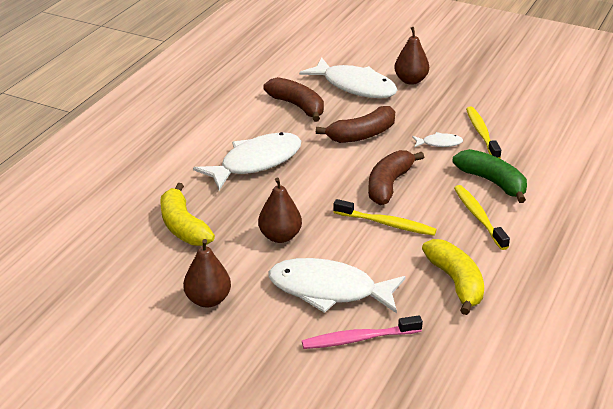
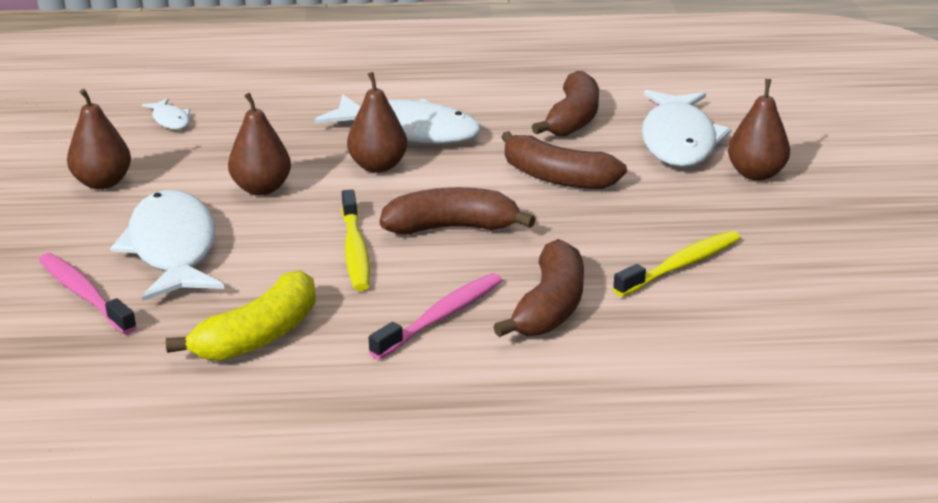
camera: 60 degrees right, 5 degrees down
(183, 227) = (232, 130): yellow banana -> none
(292, 186) = (378, 166): none -> brown pear
(439, 143) = (607, 238): white fish -> white fish (170, 120)
(479, 217) = (440, 317): yellow toothbrush -> pink toothbrush
(492, 182) = (550, 306): green banana -> brown banana

